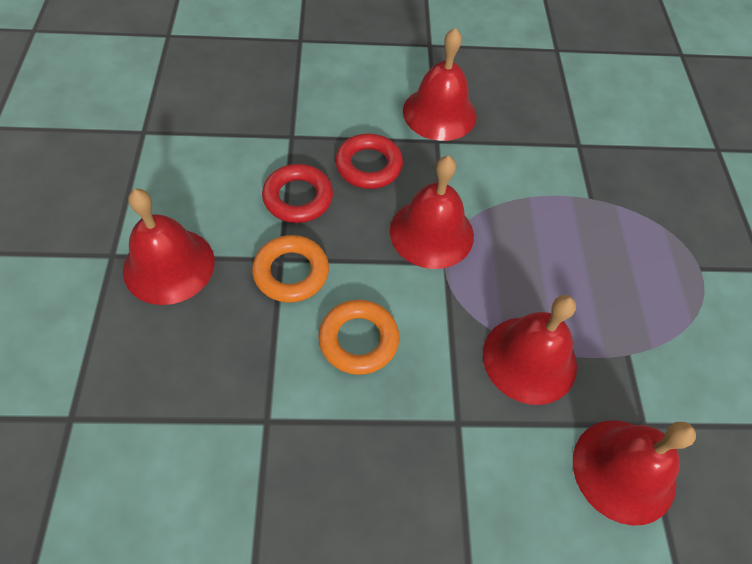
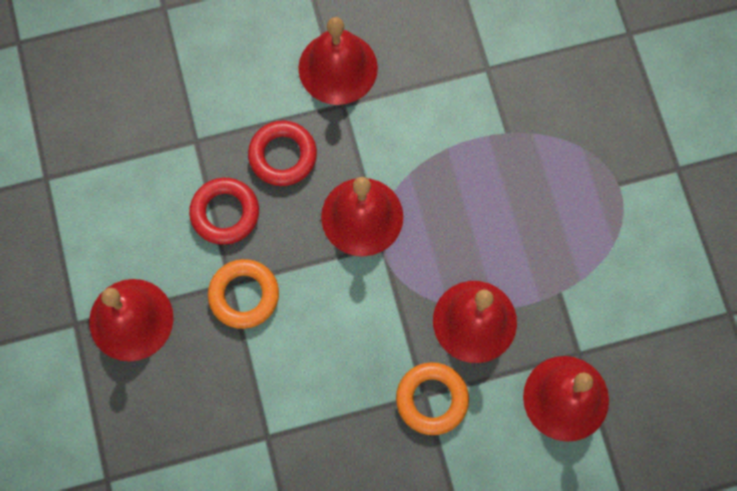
camera: 10 degrees left, 15 degrees up
(358, 340) = (323, 344): orange ring -> orange ring (432, 399)

